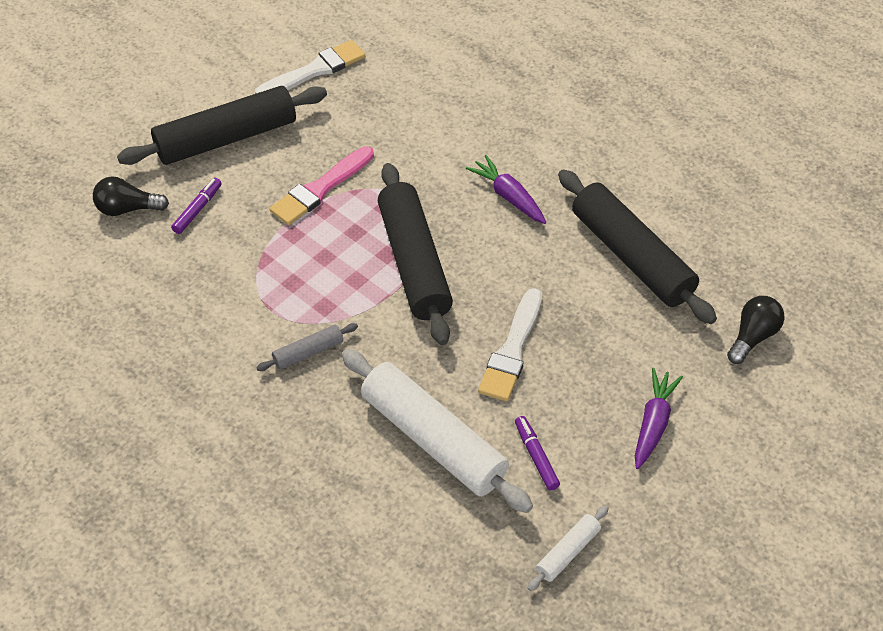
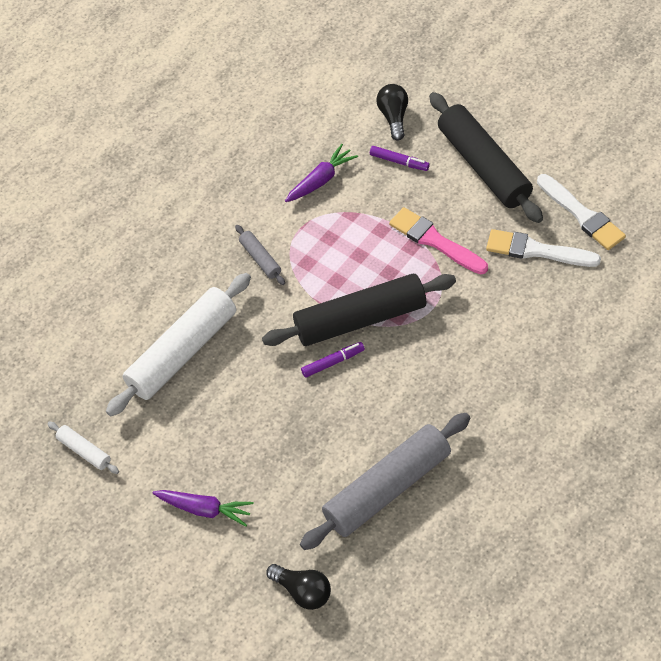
camera: 90 degrees right, 5 degrees up
(508, 196) = (447, 383): purple carrot -> purple carrot (321, 180)
(512, 350) = (273, 399): white brush -> white brush (537, 250)
(536, 457) = (169, 424): purple marker -> purple marker (332, 362)
(632, 256) = (387, 488): black rolling pin -> grey rolling pin

